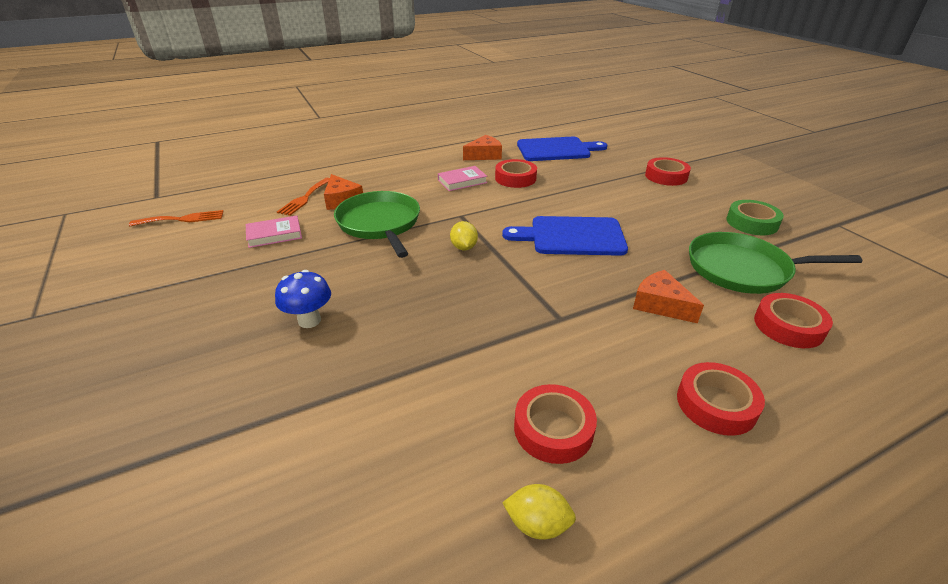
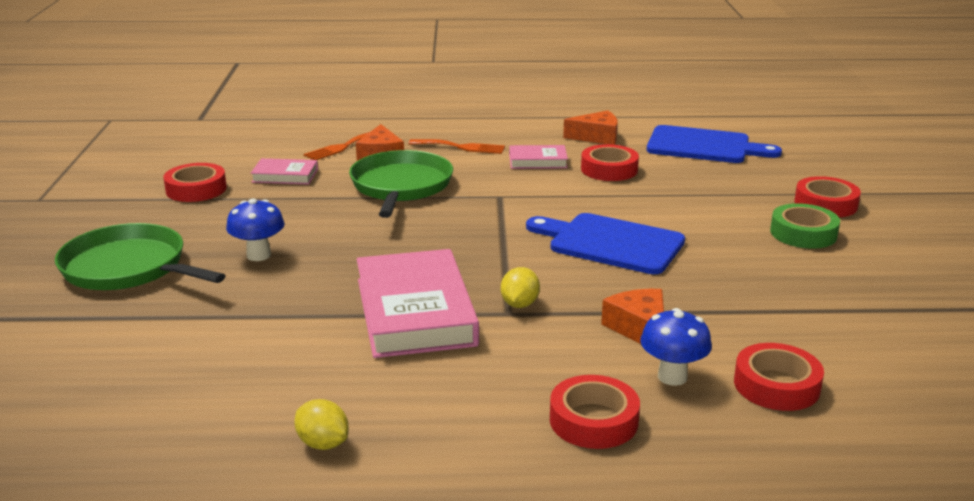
camera: 25 degrees right, 10 degrees down
(182, 219) = (209, 144): orange fork -> orange fork (461, 147)
(464, 247) = (470, 227): yellow lemon -> yellow lemon (519, 304)
(490, 340) = (415, 311): none -> pink book
(553, 429) = (404, 391): red tape -> red tape (196, 189)
(723, 341) = (672, 377): none -> blue mushroom
(743, 269) = (795, 322): green pan -> green pan (129, 268)
(752, 223) = (881, 279): green tape -> green tape (803, 233)

